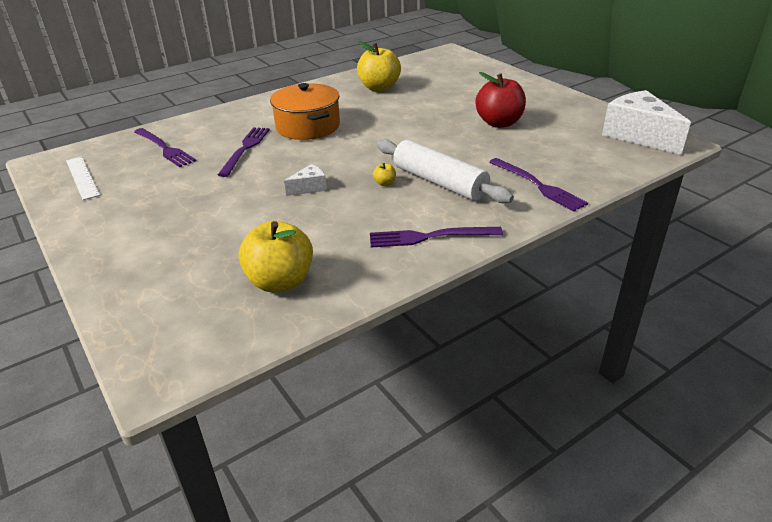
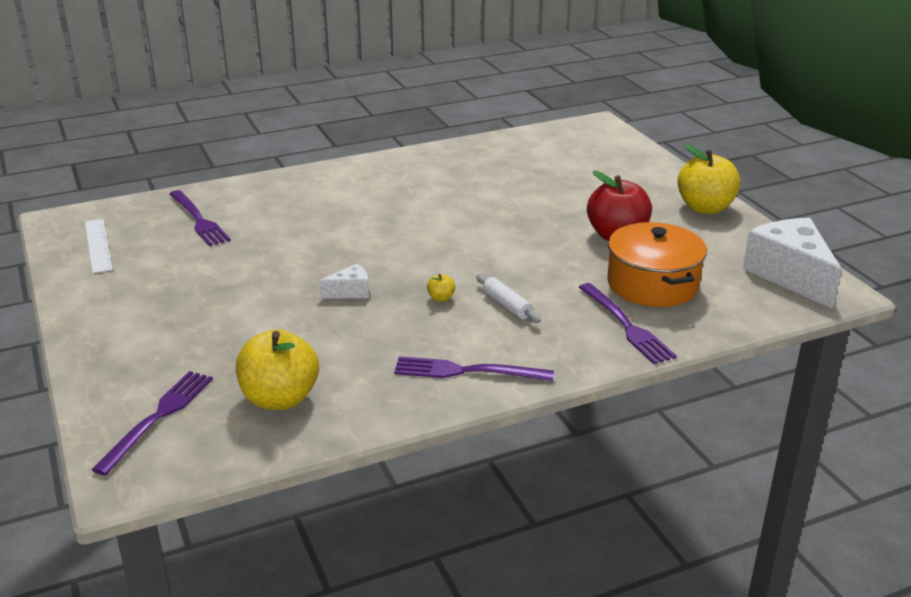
camera: 10 degrees right, 5 degrees down
(245, 149) = (292, 232): purple fork -> purple fork (158, 417)
(308, 126) = (376, 211): orange pot -> orange pot (652, 284)
(379, 88) = (484, 168): yellow apple -> yellow apple (705, 208)
(439, 182) = (507, 305): white rolling pin -> white rolling pin, size x0.48

